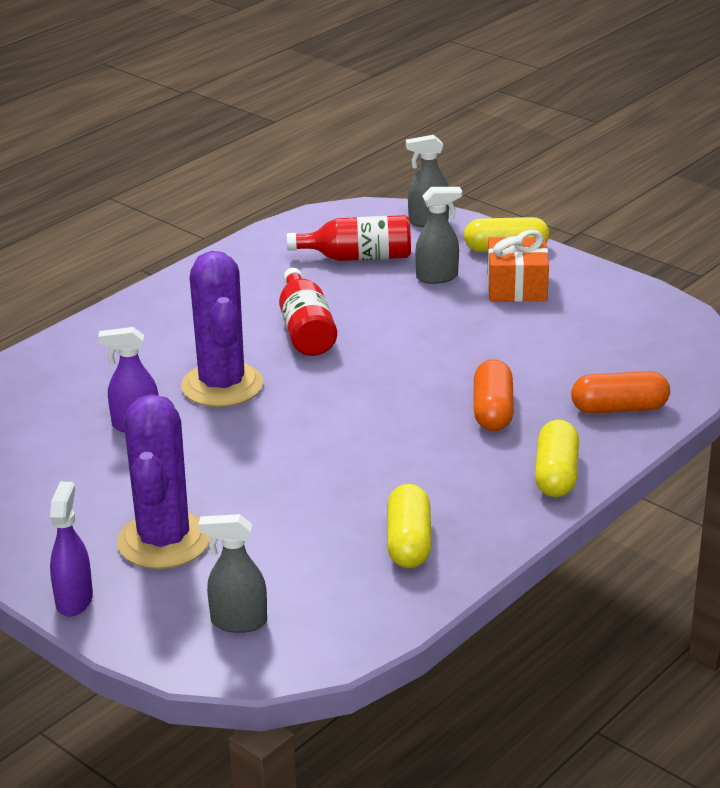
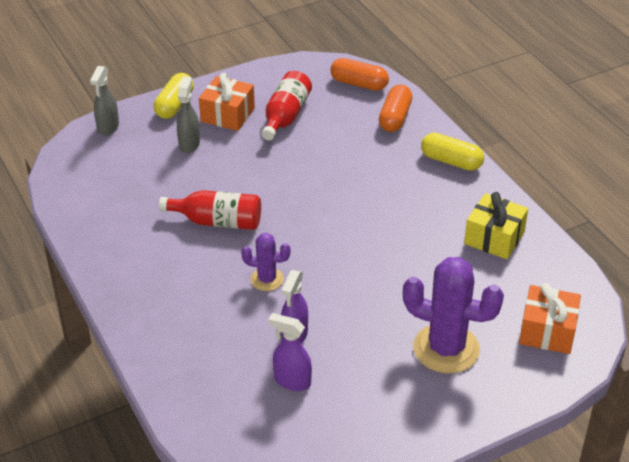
camera: 70 degrees left, 10 degrees up
(74, 600) = (495, 407): purple spray bottle -> purple spray bottle (292, 381)
(222, 385) = (267, 279): purple cactus -> purple cactus, size x0.53
(238, 622) = (547, 331): grey spray bottle -> orange gift
(358, 257) = (133, 172): red bottle -> red bottle (285, 116)
(409, 542) = (494, 238): yellow capsule -> yellow gift
(492, 411) = (370, 166): orange capsule -> orange capsule (359, 84)

